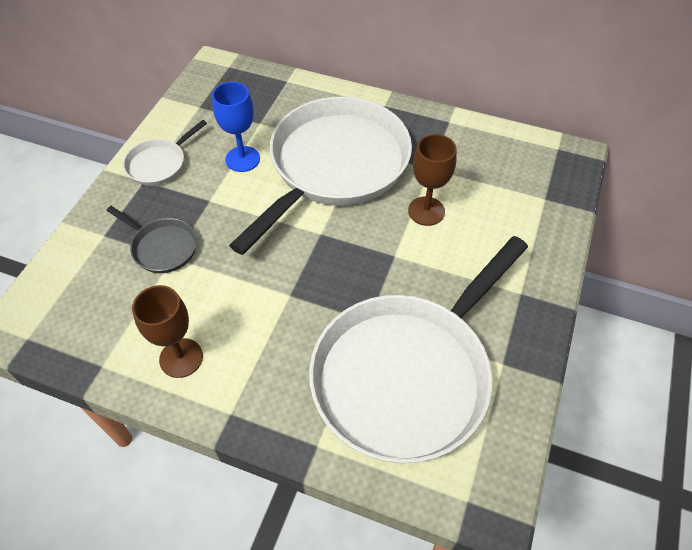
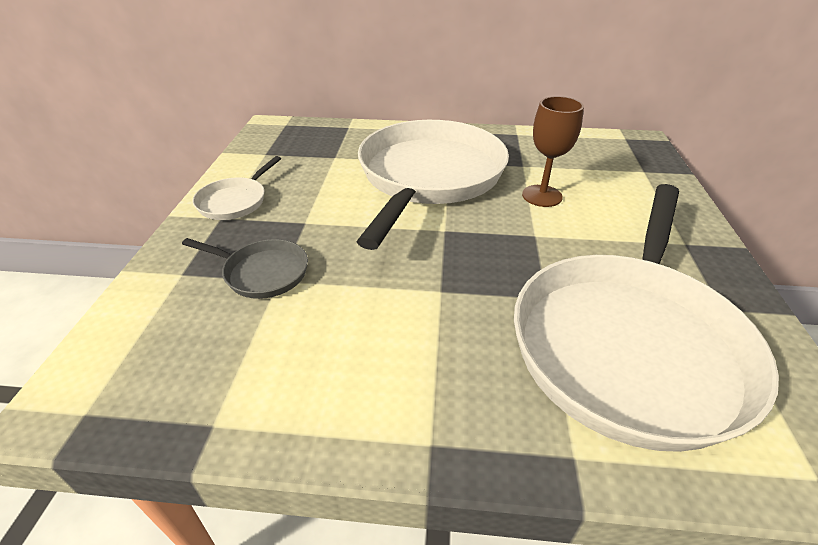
camera: 15 degrees left, 15 degrees down
(181, 358) = (330, 388): brown goblet -> none
(242, 159) = (328, 185): blue goblet -> none

